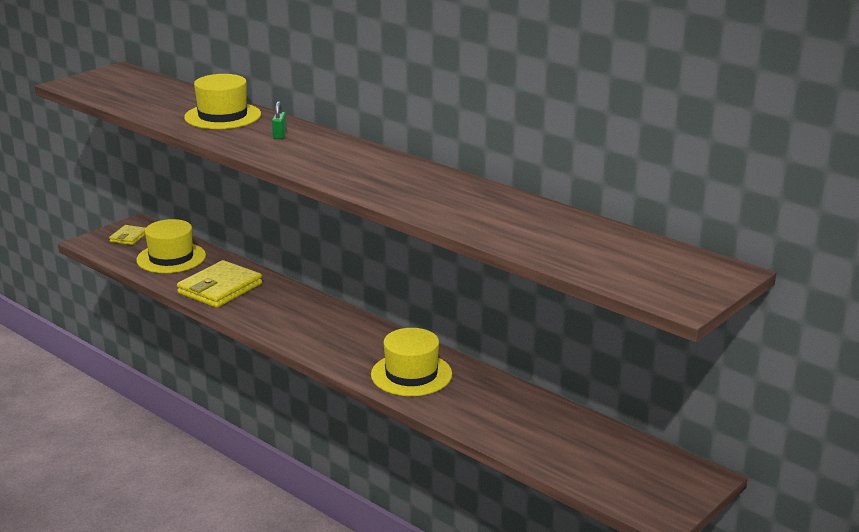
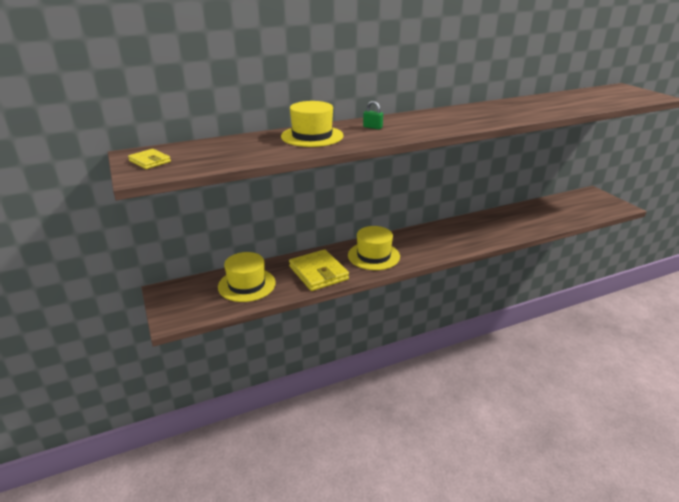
camera: 65 degrees left, 5 degrees up
(129, 237) = (185, 298): yellow wallet -> yellow wallet (150, 161)
(411, 374) = (476, 233): yellow hat -> yellow hat (373, 256)

